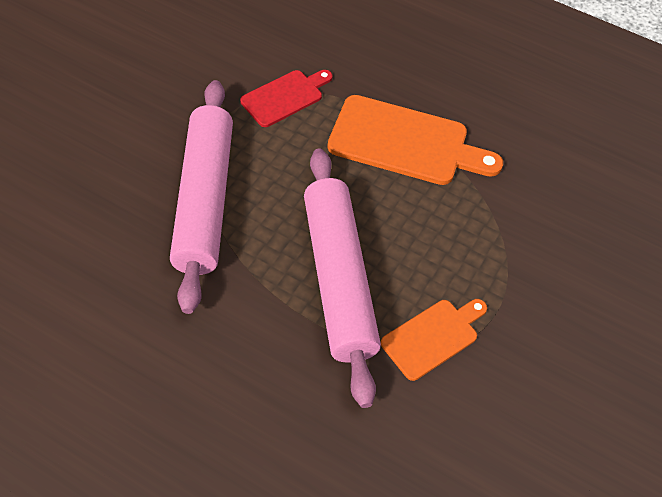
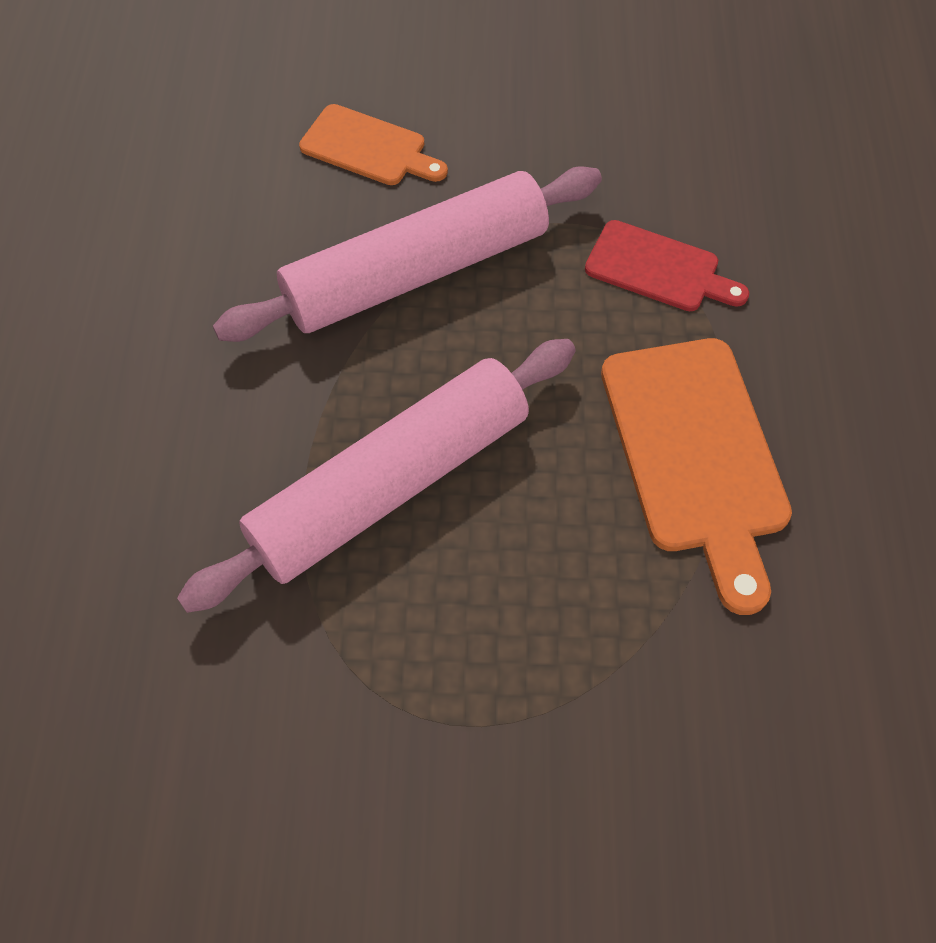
camera: 65 degrees right, 5 degrees up
(433, 337) = (366, 652): orange cutting board -> orange cutting board (369, 148)

